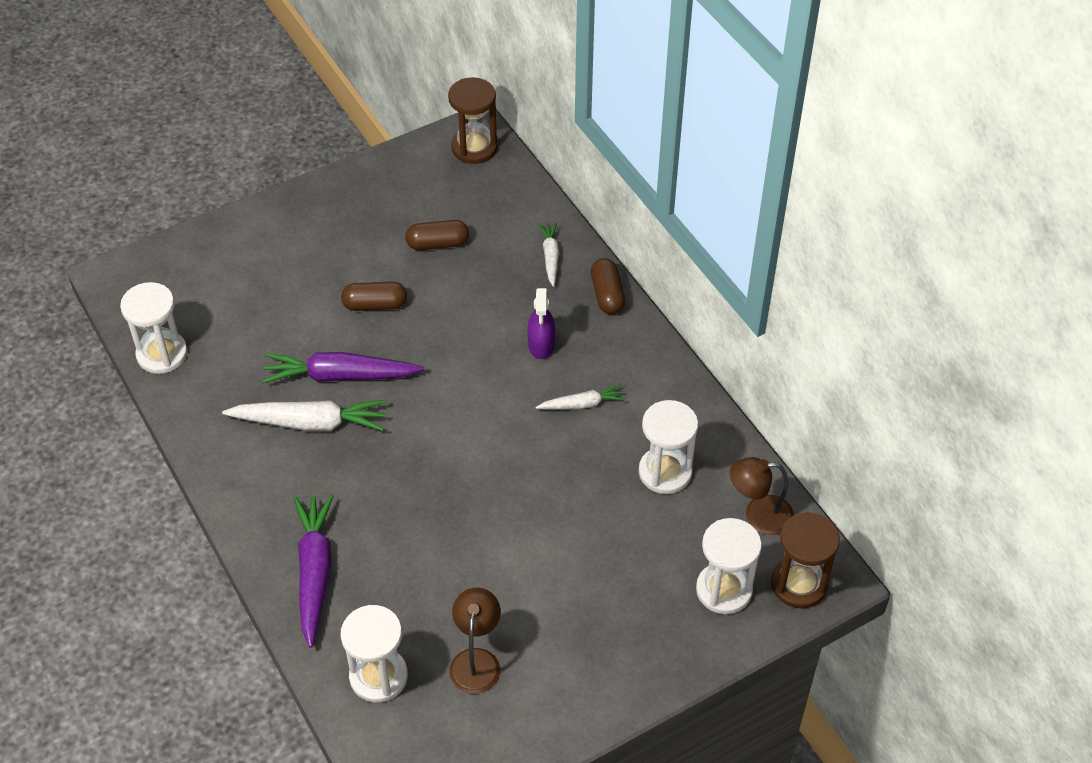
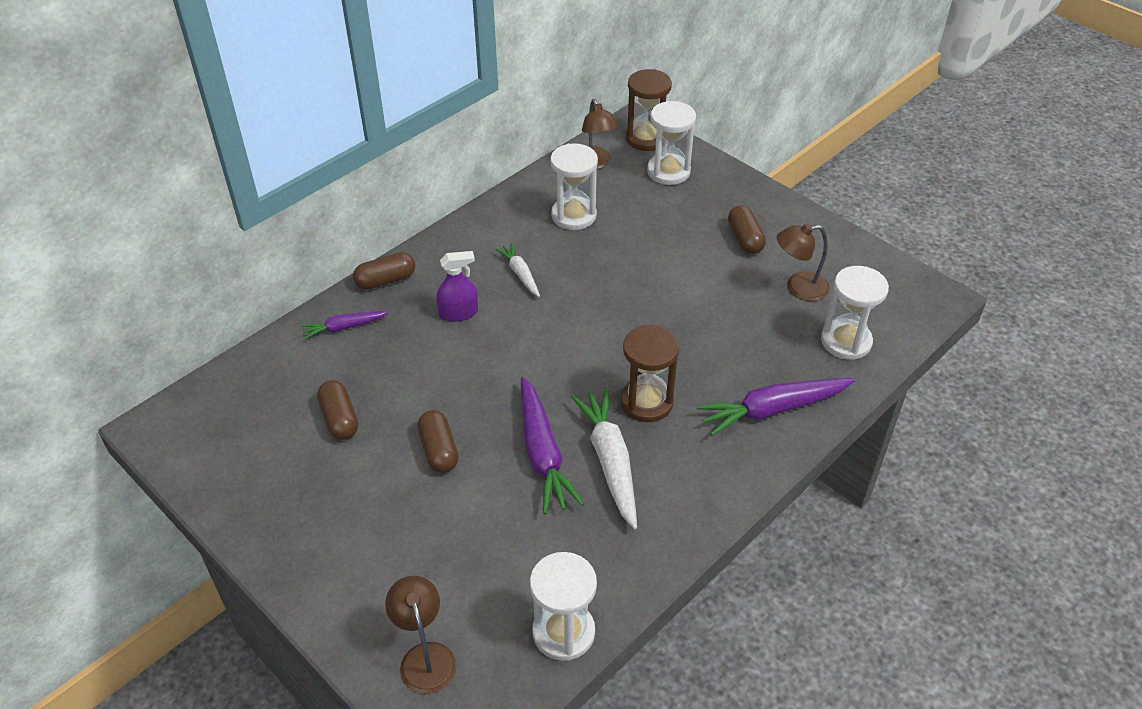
camera: 105 degrees left, 5 degrees down
(185, 269) = (425, 656): none -> brown lamp
(474, 148) = (184, 421): brown hourglass -> brown hourglass (646, 402)
(550, 257) = (344, 327): white carrot -> purple carrot
(575, 633) = (745, 239): none -> brown capsule

